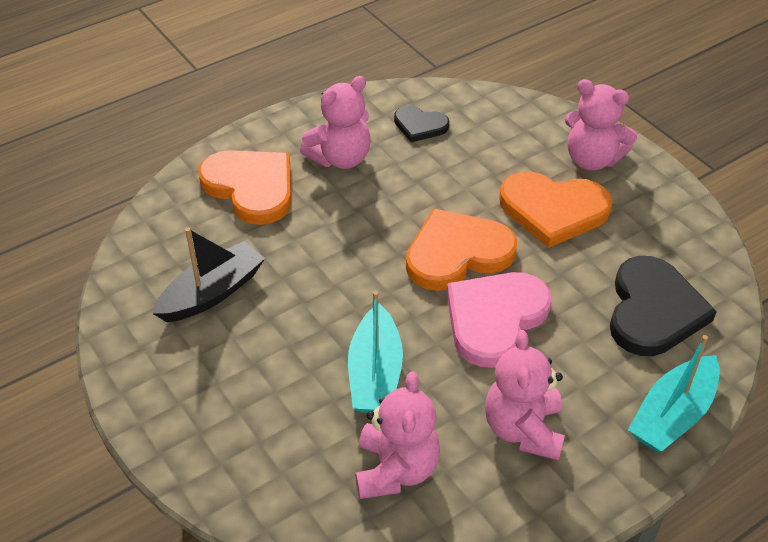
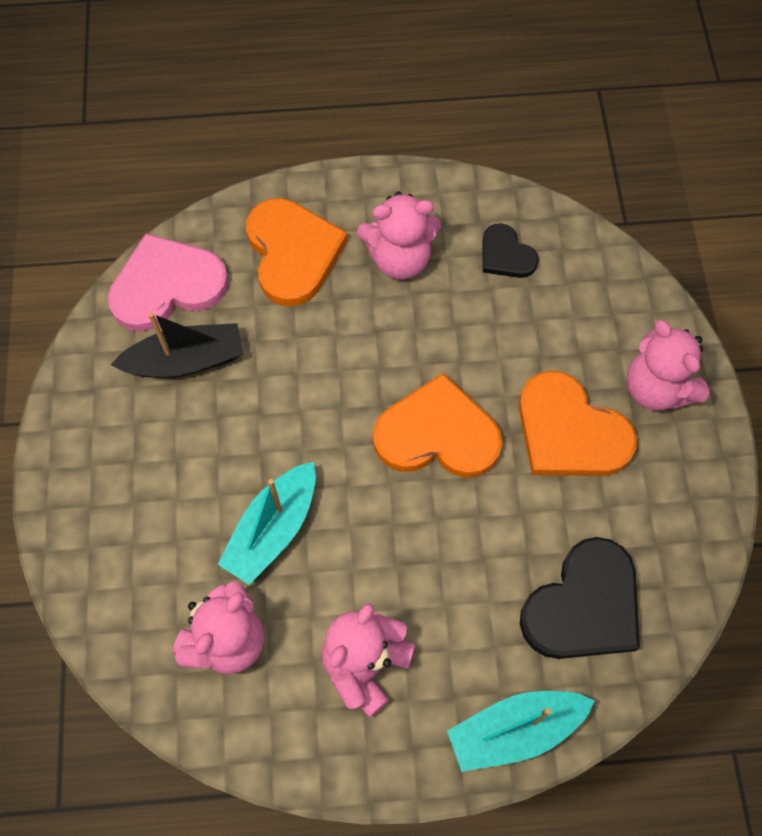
camera: 30 degrees right, 20 degrees up
(495, 319) = (422, 529): pink heart -> pink heart (167, 286)

